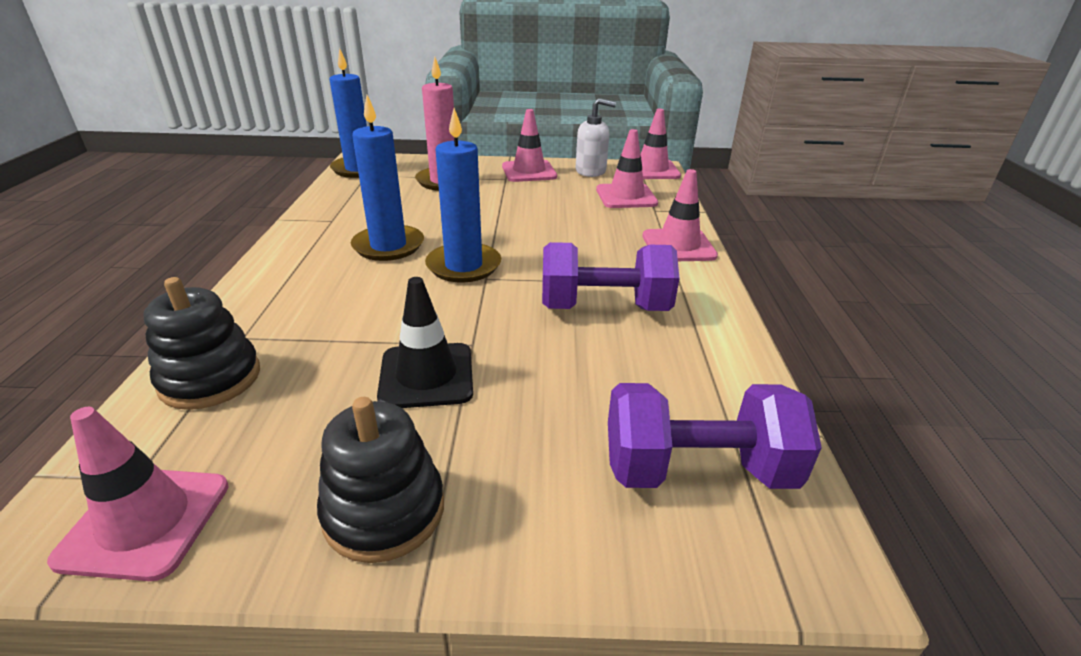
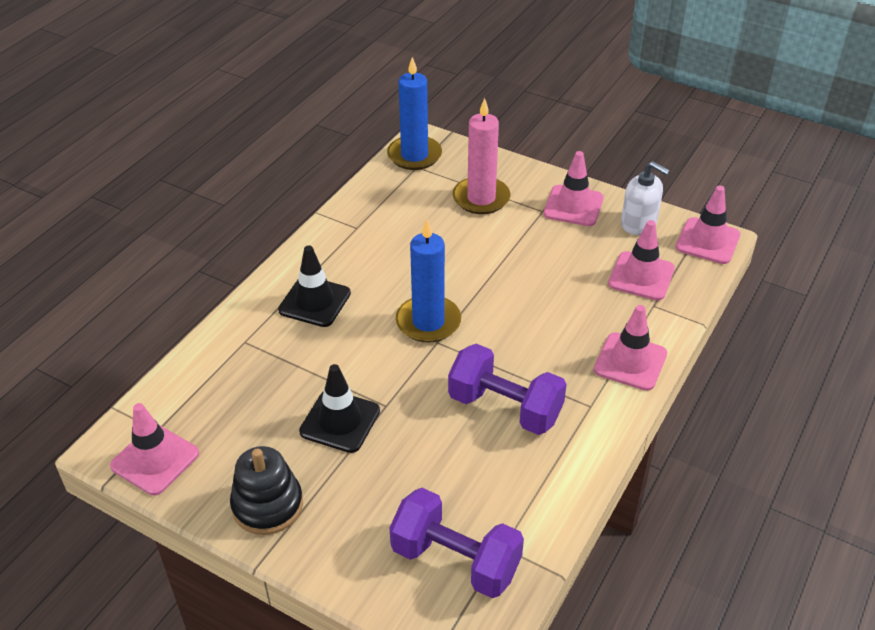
camera: 30 degrees right, 10 degrees up
(210, 378) = (214, 371): black stacking toy -> none
(319, 281) = (314, 302): none -> black traffic cone
(388, 246) = (384, 277): blue candle -> none

